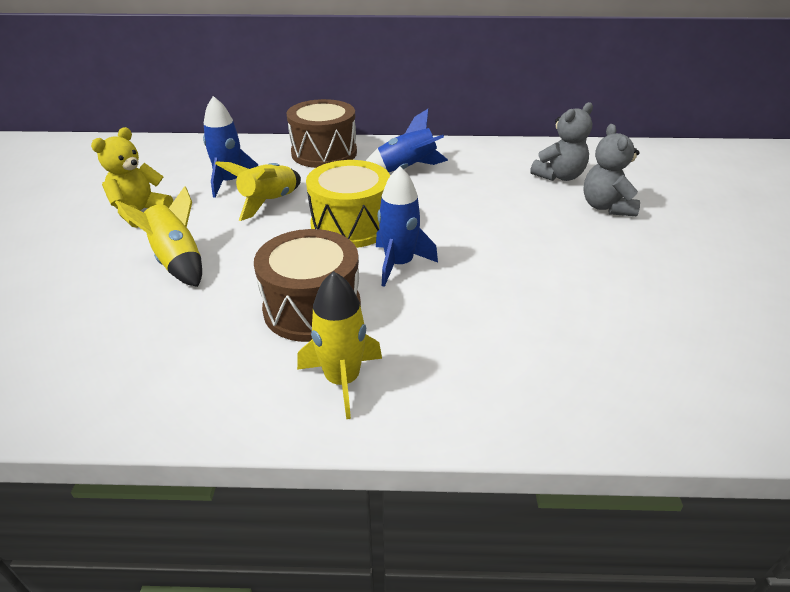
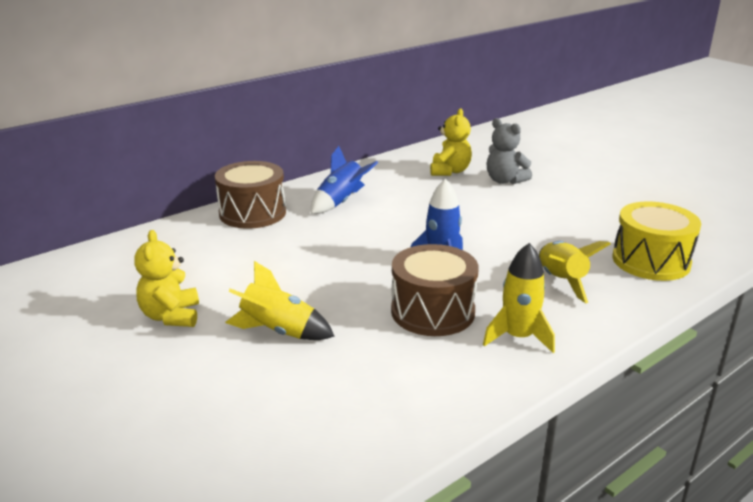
camera: 40 degrees left, 10 degrees down
(230, 182) = (211, 263): blue rocket -> none
(269, 202) = (275, 264): yellow rocket -> yellow rocket (561, 281)
(351, 225) = (367, 253): yellow drum -> yellow drum (651, 261)
(559, 176) = (449, 171): grey teddy bear -> yellow teddy bear

